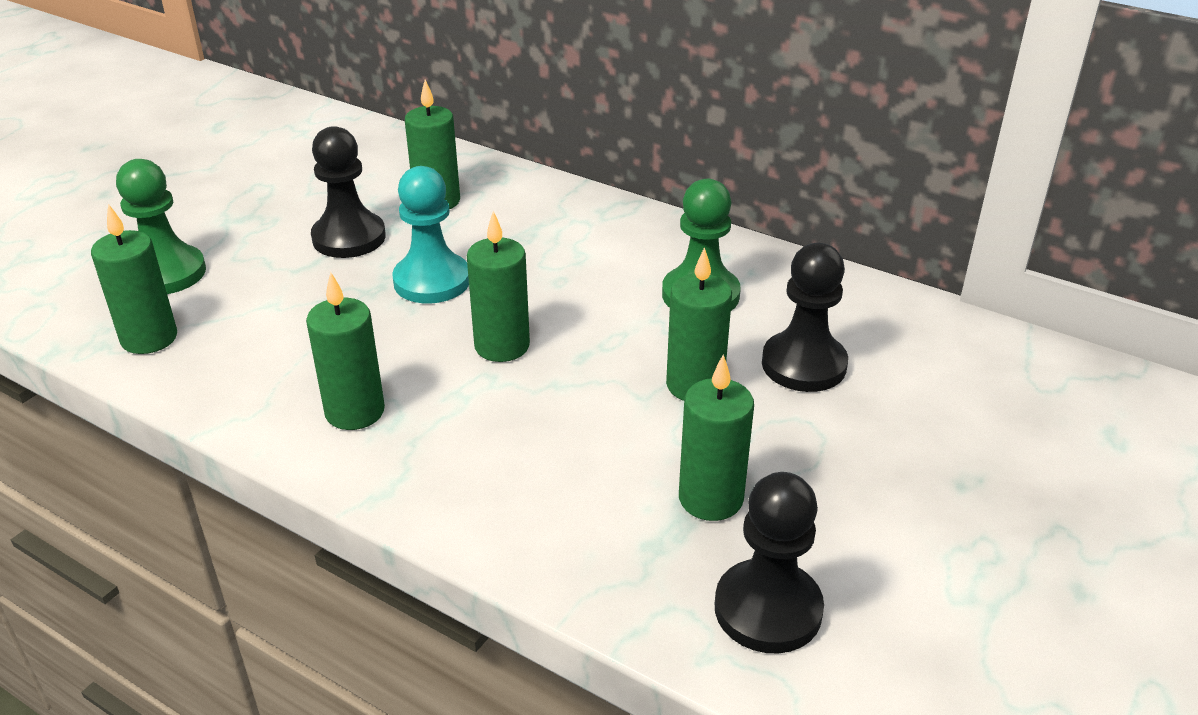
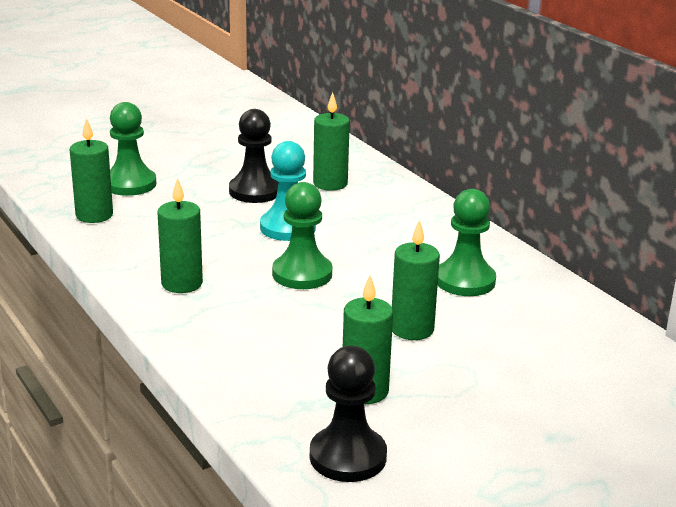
camera: 25 degrees right, 10 degrees down
(502, 346) = (302, 274): green candle -> green pawn
(803, 365) = (501, 339): black pawn -> none

